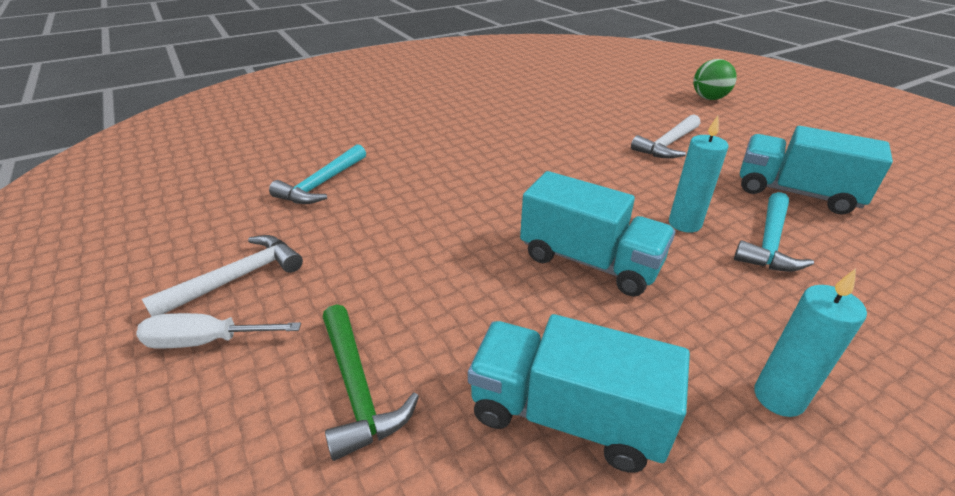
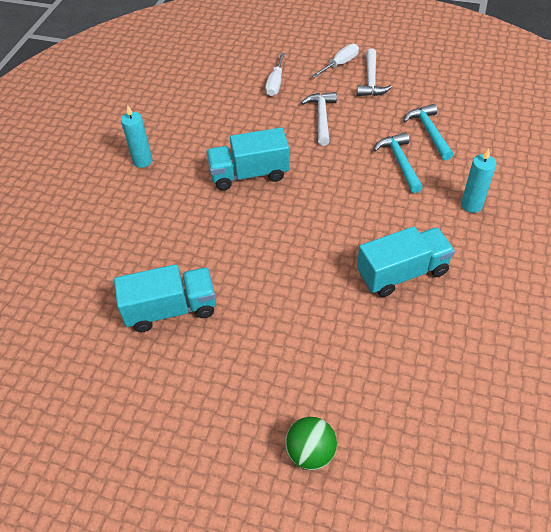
camera: 140 degrees right, 15 degrees up
(357, 388) = (275, 83): green hammer -> white screwdriver
(566, 415) = (207, 115): turquoise truck -> turquoise truck (402, 273)
(668, 144) = (287, 316): white hammer -> white hammer (321, 118)
(684, 223) = (222, 230): turquoise candle -> turquoise candle (471, 205)
(769, 242) = (172, 245): turquoise hammer -> turquoise hammer (400, 162)

